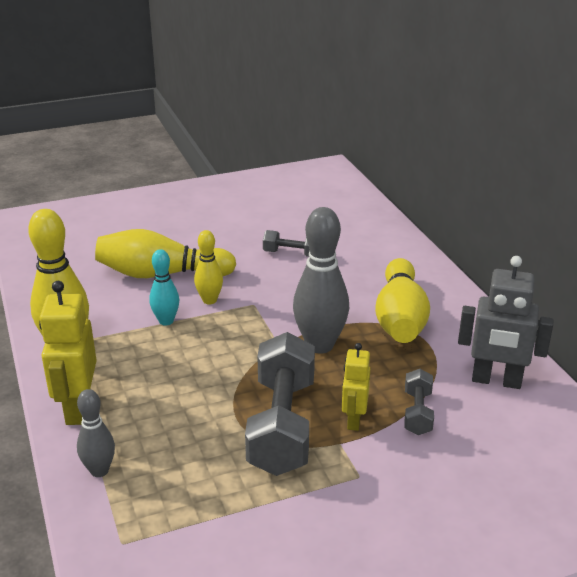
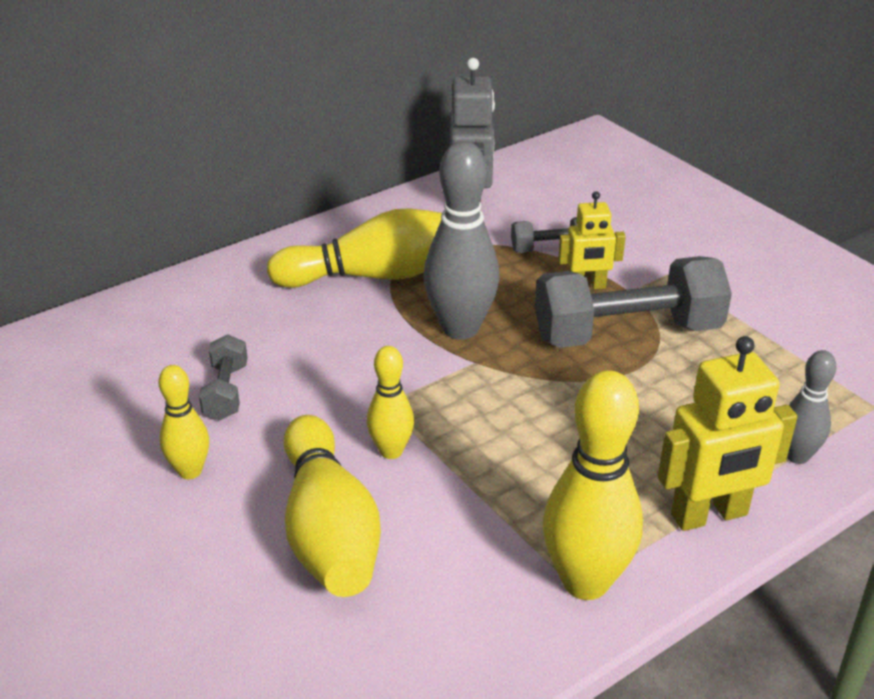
camera: 105 degrees left, 5 degrees up
(166, 321) = (466, 484): turquoise bowling pin -> none
(230, 240) = (190, 471): none -> yellow bowling pin

